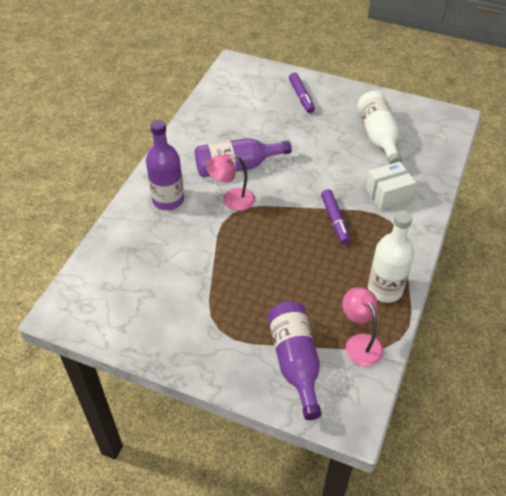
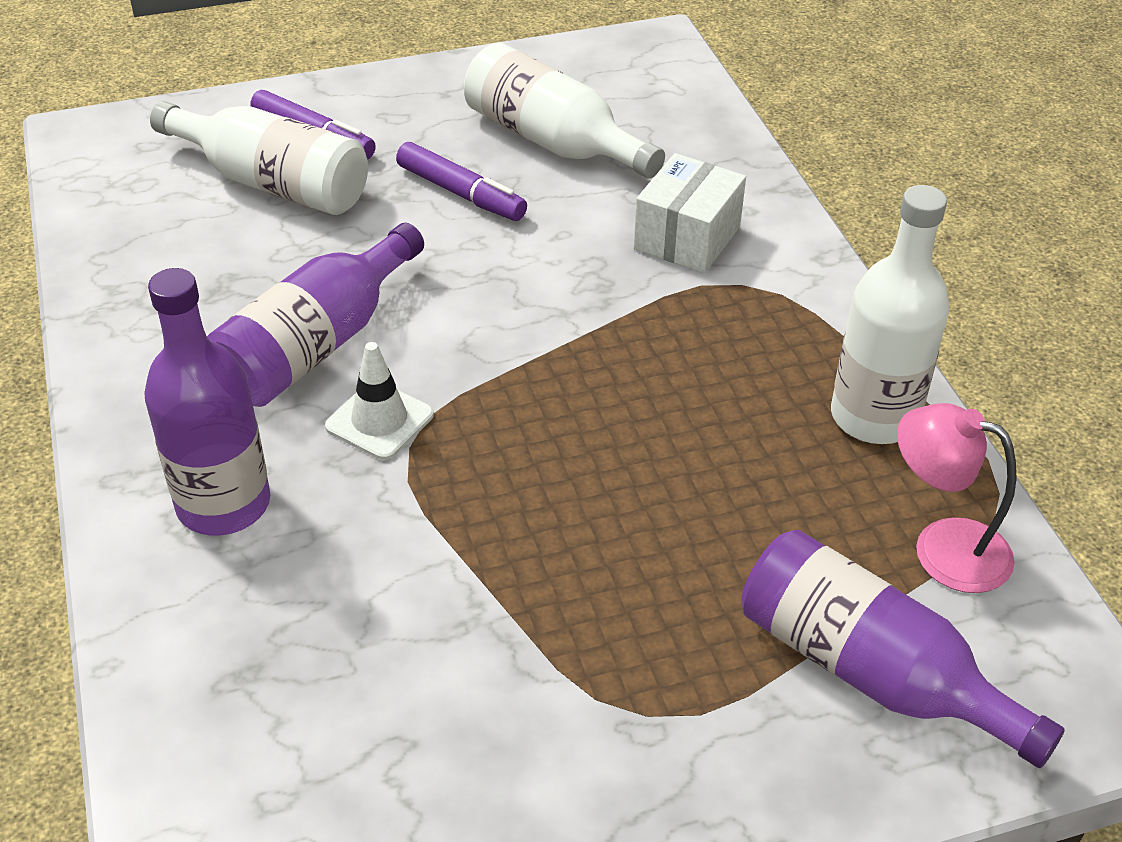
camera: 40 degrees left, 5 degrees down
(231, 200) = (379, 421): pink lamp -> white traffic cone
(274, 107) = (272, 183): none -> white bottle
(335, 220) = (641, 341): purple marker -> purple marker (461, 193)

